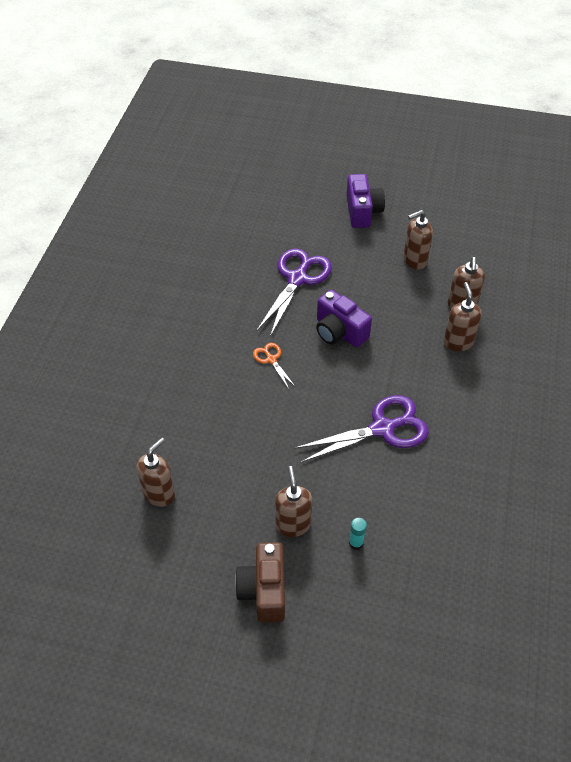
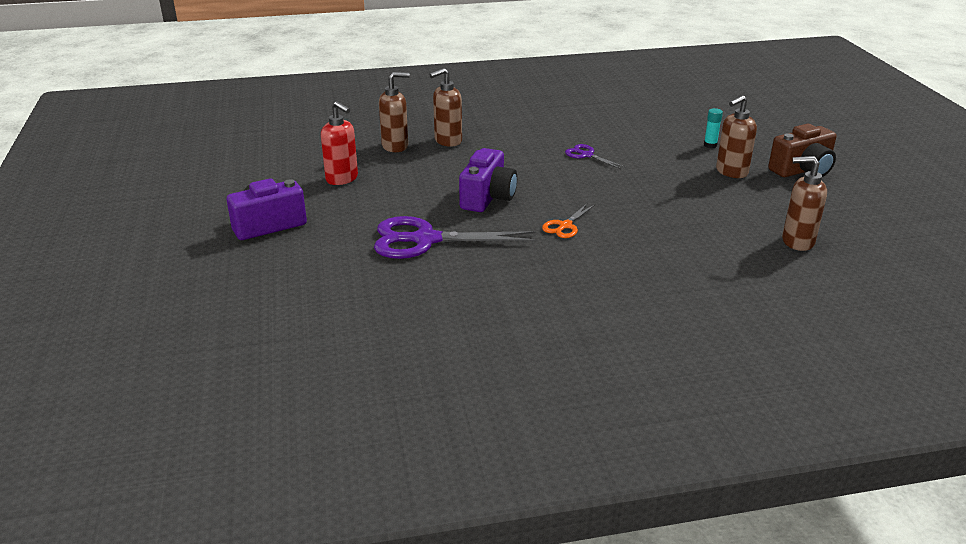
camera: 115 degrees left, 20 degrees down
(382, 428) = (586, 155): purple scissors -> purple scissors, size x0.49
(414, 260) = (342, 179): brown soap dispenser -> red soap dispenser

